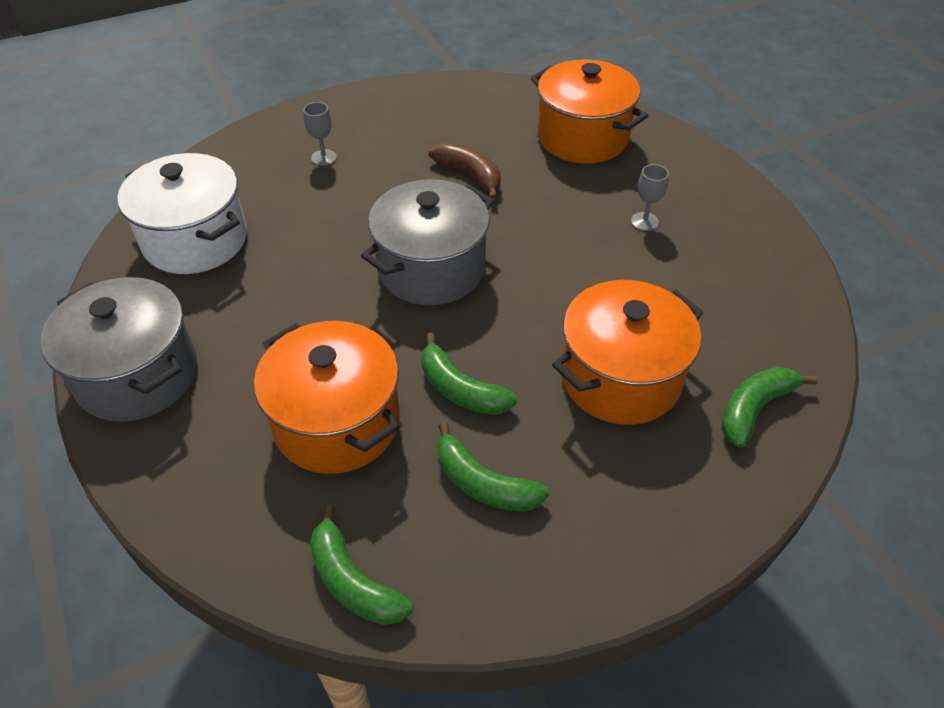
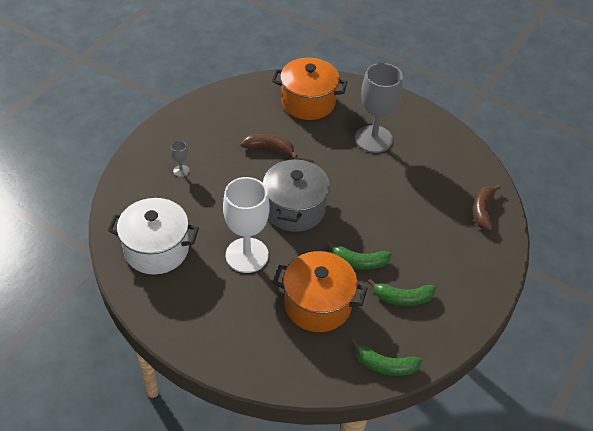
camera: 35 degrees left, 0 degrees up
(137, 375) = (200, 332): grey pot -> none
(303, 301) = (247, 255): none -> white goblet
(620, 378) = (421, 223): orange pot -> none
(644, 221) = (373, 139): grey goblet -> grey goblet, size x2.46
(754, 409) = (482, 211): green banana -> brown banana

